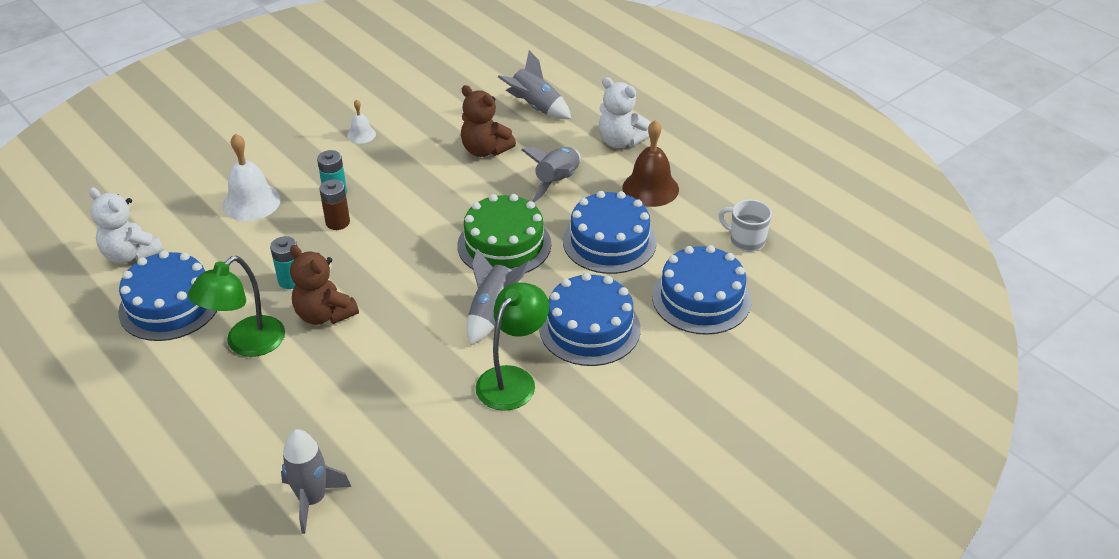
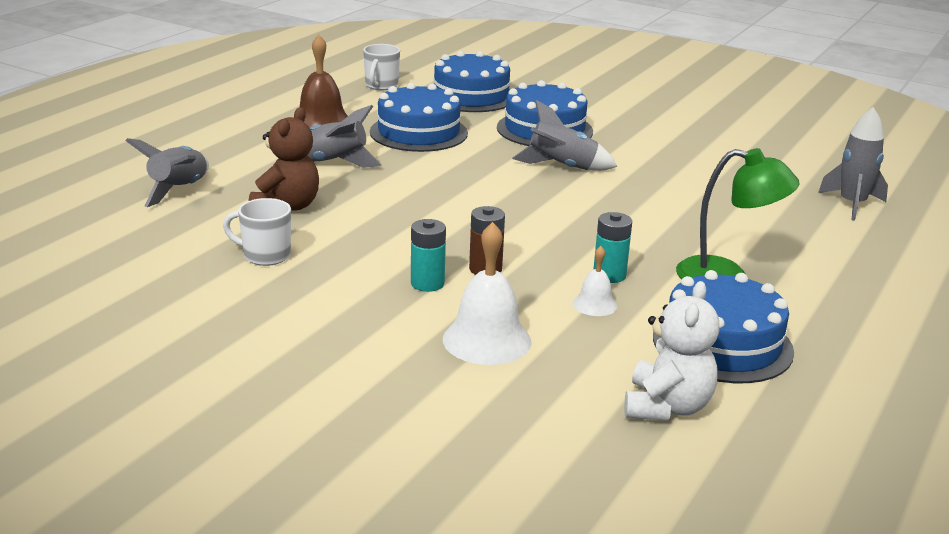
camera: 110 degrees left, 15 degrees down
(324, 314) = (642, 245): brown teddy bear -> none
(361, 134) = (284, 292): white bell -> white bell (595, 304)
(414, 133) = (265, 255): none -> white mug
(504, 244) = (457, 175): green cake -> none
(513, 379) = (635, 150): green lamp -> none
(620, 141) = (240, 142): white teddy bear -> none

